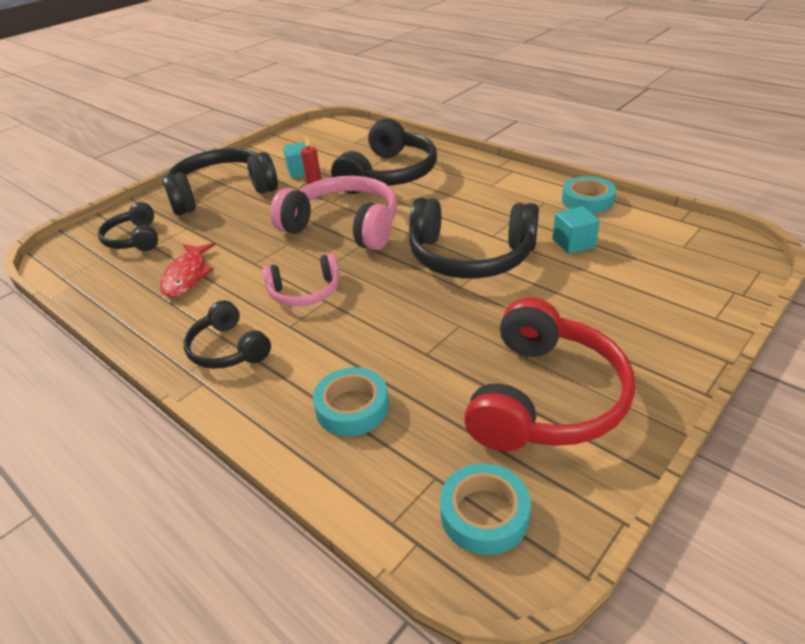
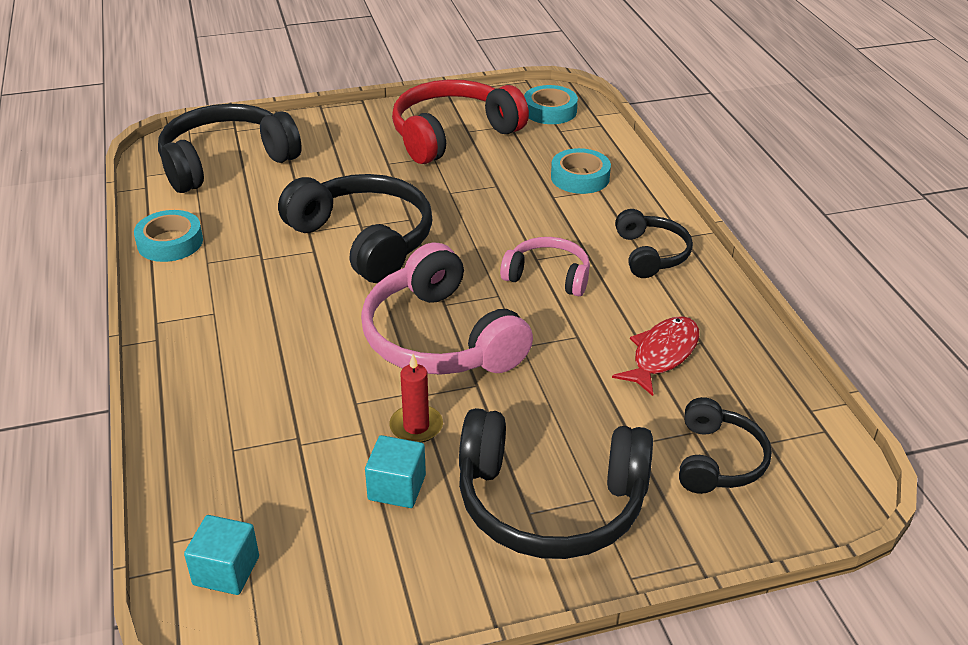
camera: 150 degrees left, 0 degrees up
(389, 174) = (293, 402): black headphones -> black headphones (226, 161)
(573, 243) = (264, 210): turquoise cube -> turquoise cube (226, 570)

